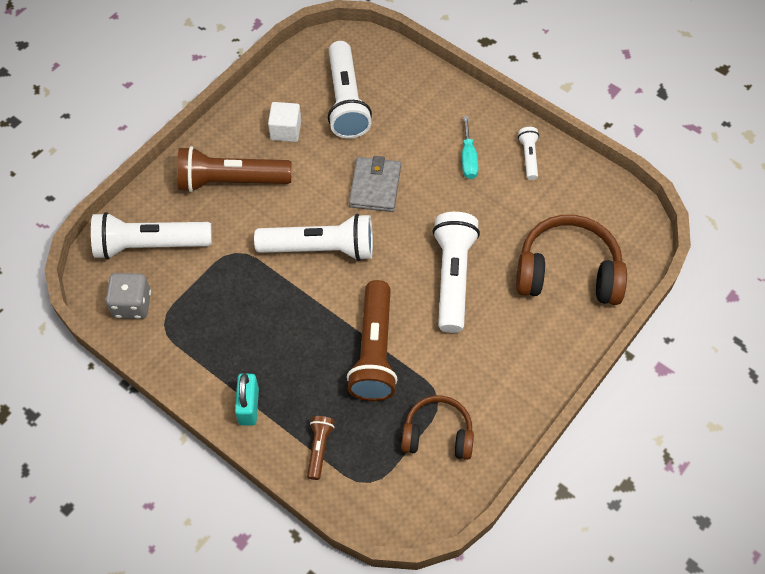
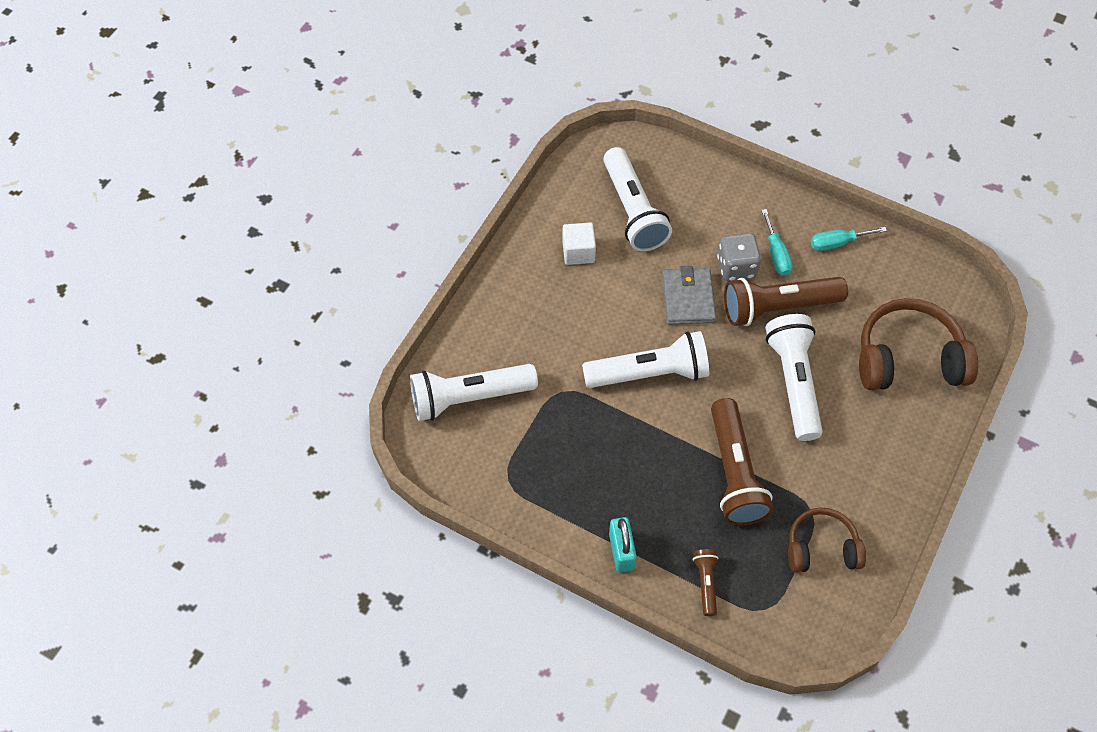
camera: 10 degrees left, 0 degrees up
(132, 304) = (469, 464): grey dice -> grey dice (736, 267)
(231, 181) = (536, 315): brown flashlight -> brown flashlight (778, 307)
(528, 157) = (837, 243): white flashlight -> turquoise screwdriver

